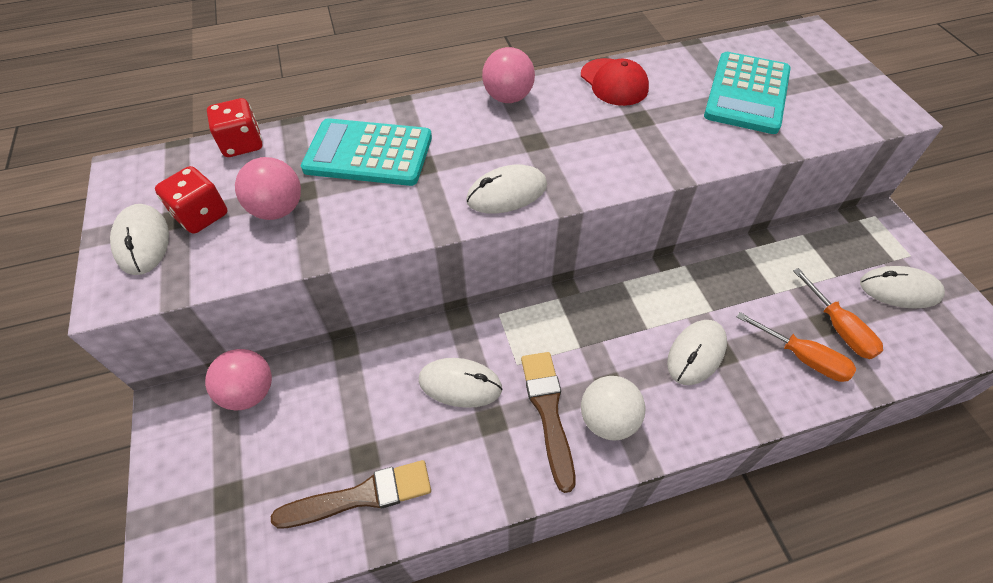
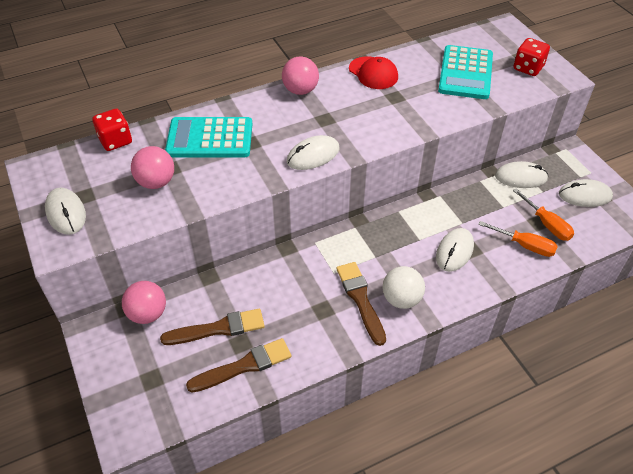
camera: 10 degrees left, 5 degrees down
(202, 215) = (102, 192): red dice -> red dice (528, 68)
(338, 429) = (218, 329): none -> brown brush
(460, 384) = (297, 290): white mouse -> white mouse (521, 177)

